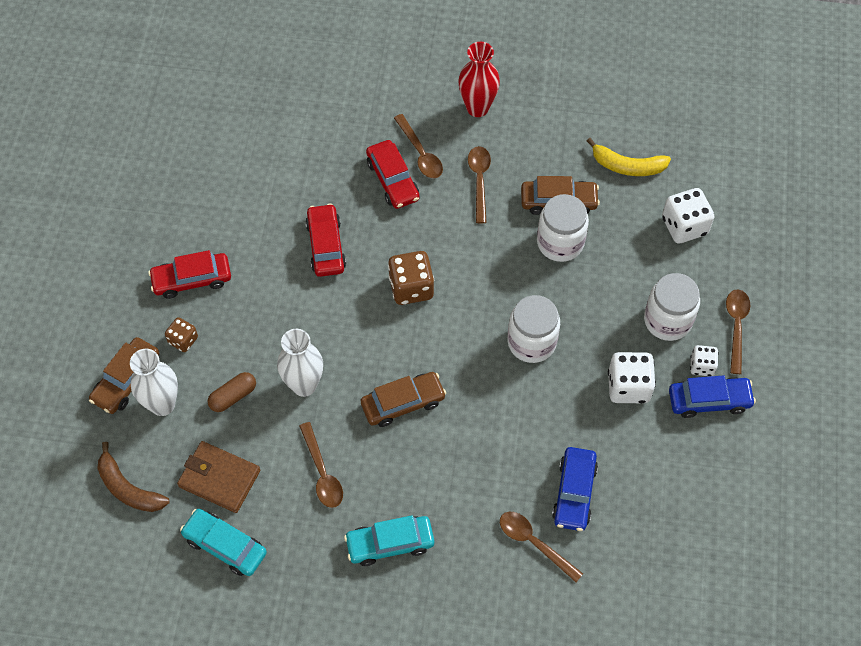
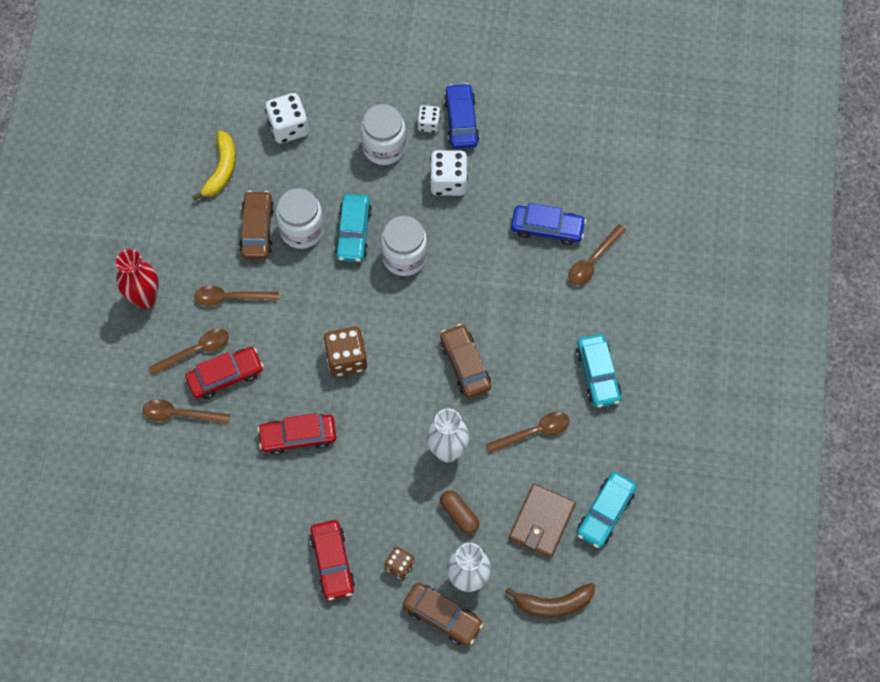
camera: 90 degrees left, 5 degrees up
(128, 488) = (553, 603): brown banana -> brown banana turned 45 degrees clockwise
(559, 291) = (353, 232): none -> turquoise car
(736, 327) = (391, 95): brown spoon -> brown spoon (180, 414)

